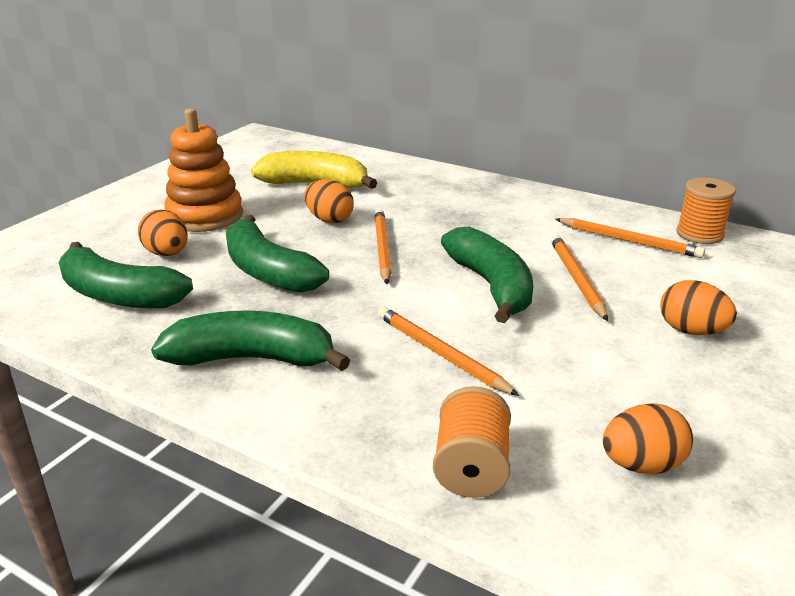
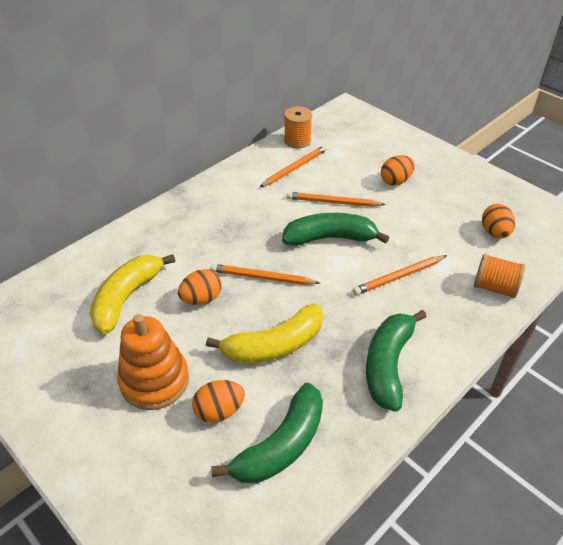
camera: 75 degrees left, 15 degrees up
(268, 272) = (274, 345): green banana -> yellow banana

